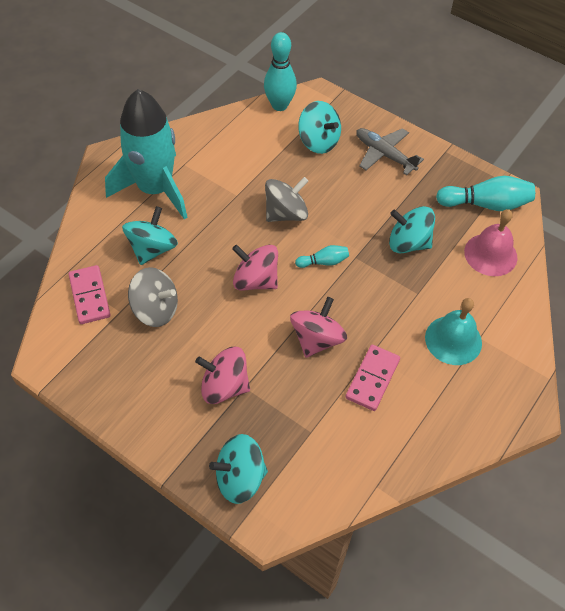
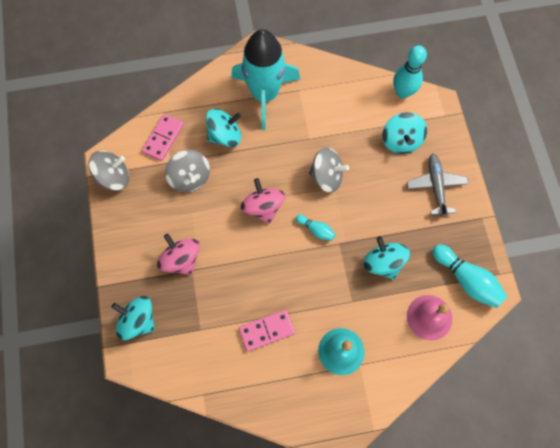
camera: 45 degrees right, 15 degrees up
(71, 369) = (114, 177): none -> grey spinning top
(317, 339) = (260, 277): pink spinning top -> none

